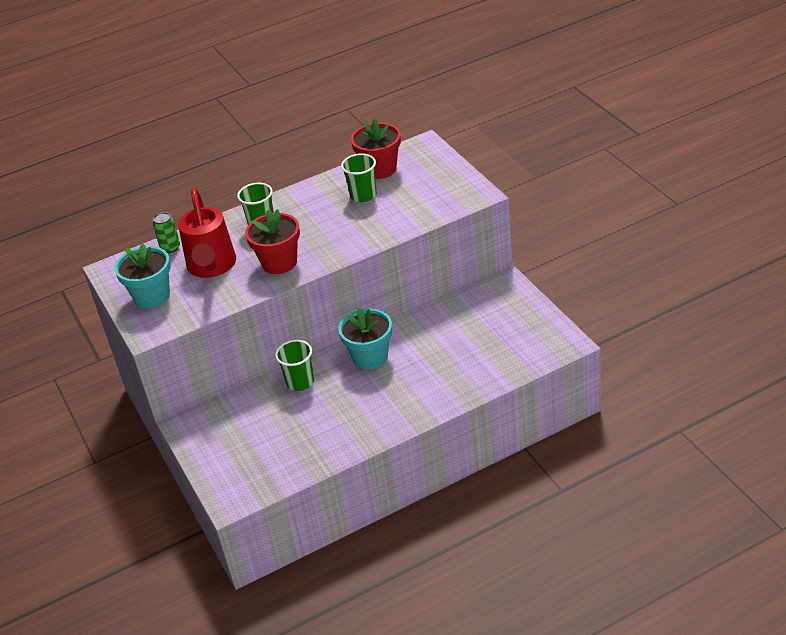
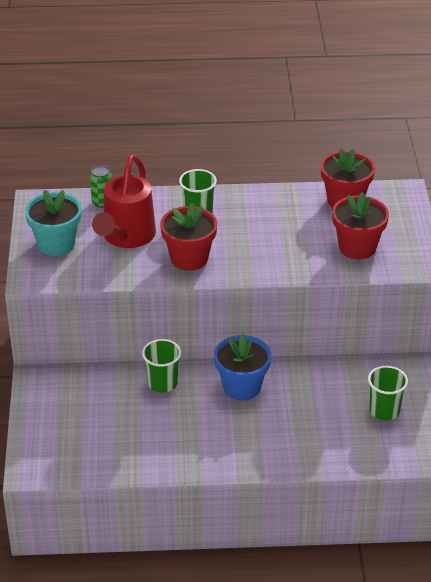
camera: 20 degrees right, 0 degrees up
(363, 195) = (311, 222): green cup -> green cup (384, 410)
(370, 357) = (242, 387): turquoise flower pot -> blue flower pot
(415, 200) = (357, 247): none -> red flower pot

